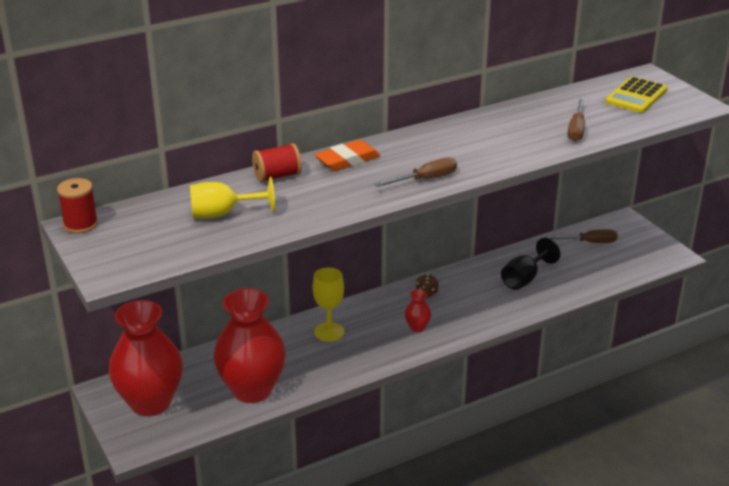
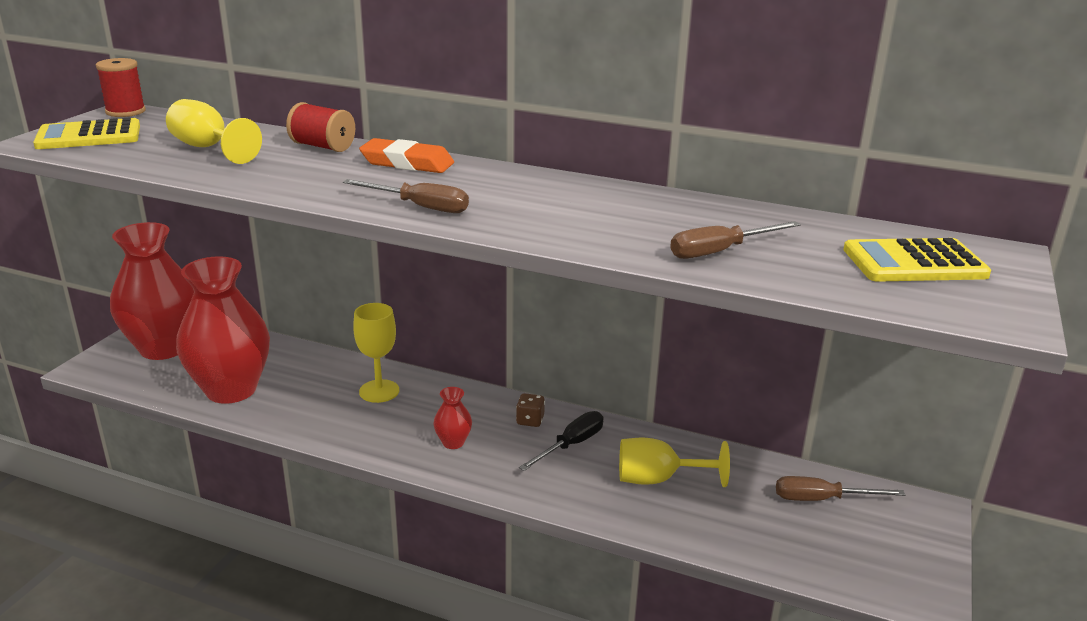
camera: 50 degrees right, 5 degrees down
(125, 251) = (89, 136): none -> yellow calculator
(465, 290) = (571, 445): none -> black screwdriver
(524, 279) = (658, 479): black goblet -> yellow goblet
(588, 242) = (821, 499): brown screwdriver -> brown screwdriver turned 135 degrees clockwise

